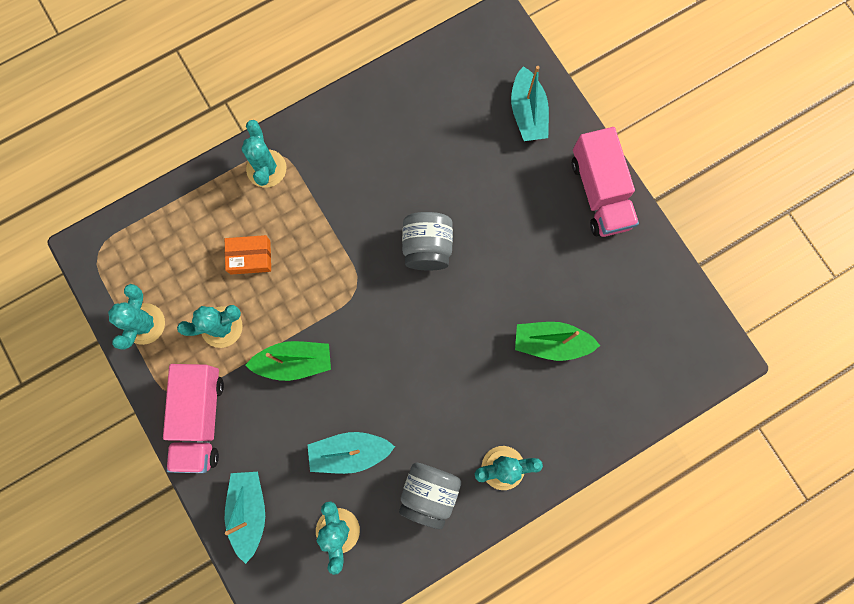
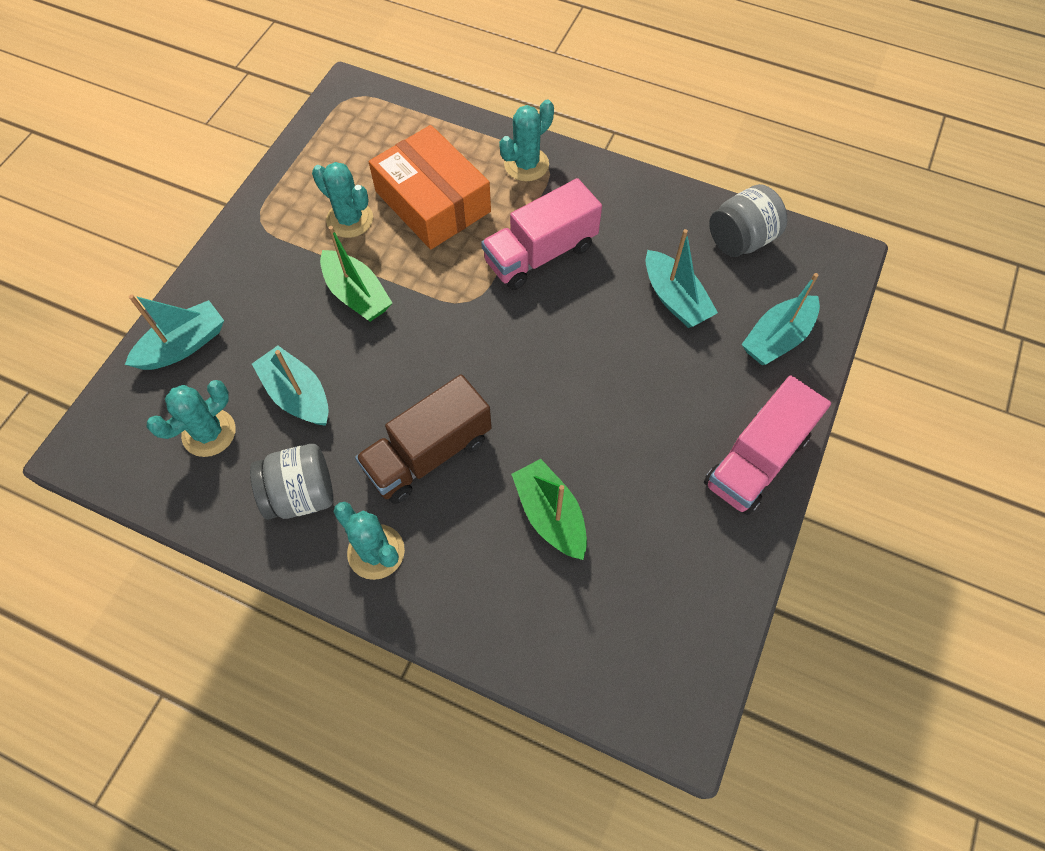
camera: 55 degrees right, 15 degrees down
(144, 324) = (311, 164): turquoise cactus -> none
(200, 419) = (250, 255): pink truck -> pink truck (540, 254)
(250, 257) = (433, 201): orange box -> orange box, size x2.05
(427, 247) = (559, 335): grey jar -> grey jar (740, 240)
(453, 153) = (675, 299): none -> turquoise boat
(456, 391) = (428, 454): none -> brown truck

